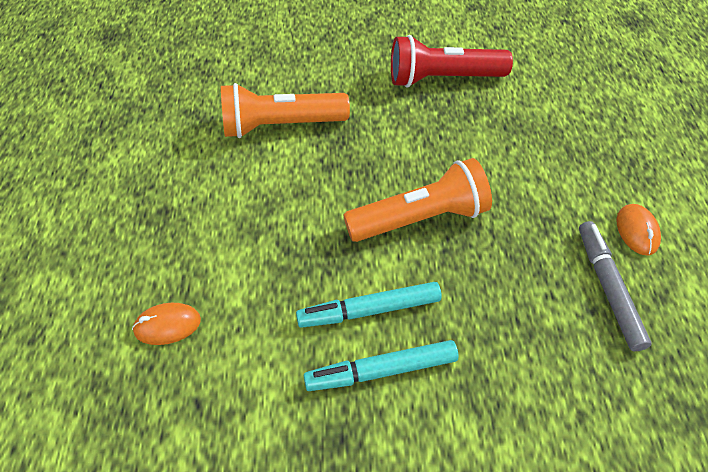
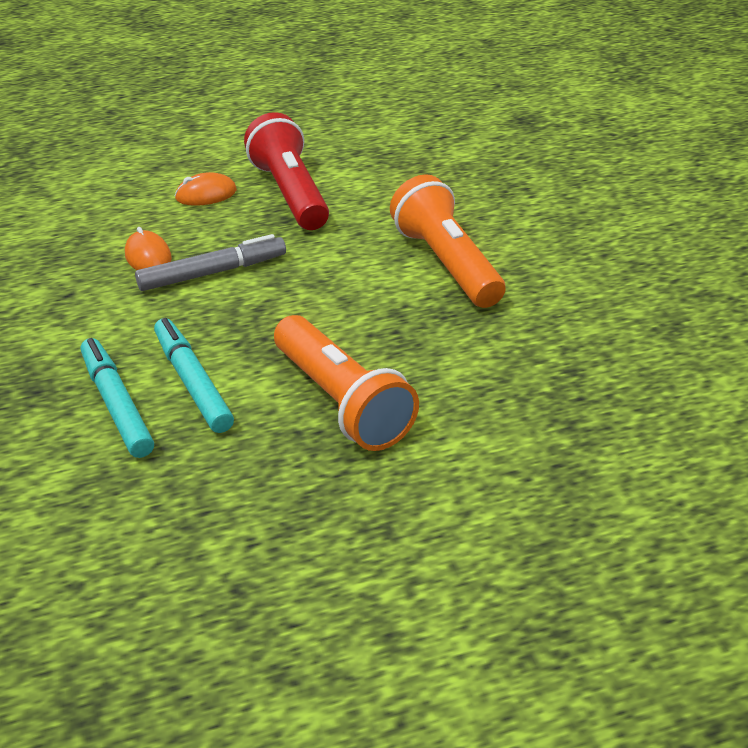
camera: 75 degrees right, 15 degrees down
(442, 78) = (625, 385): red flashlight -> red flashlight (291, 193)
(608, 288) = (279, 606): grey marker -> grey marker (213, 273)
(637, 231) = (402, 640): orange mouse -> orange mouse (206, 194)

